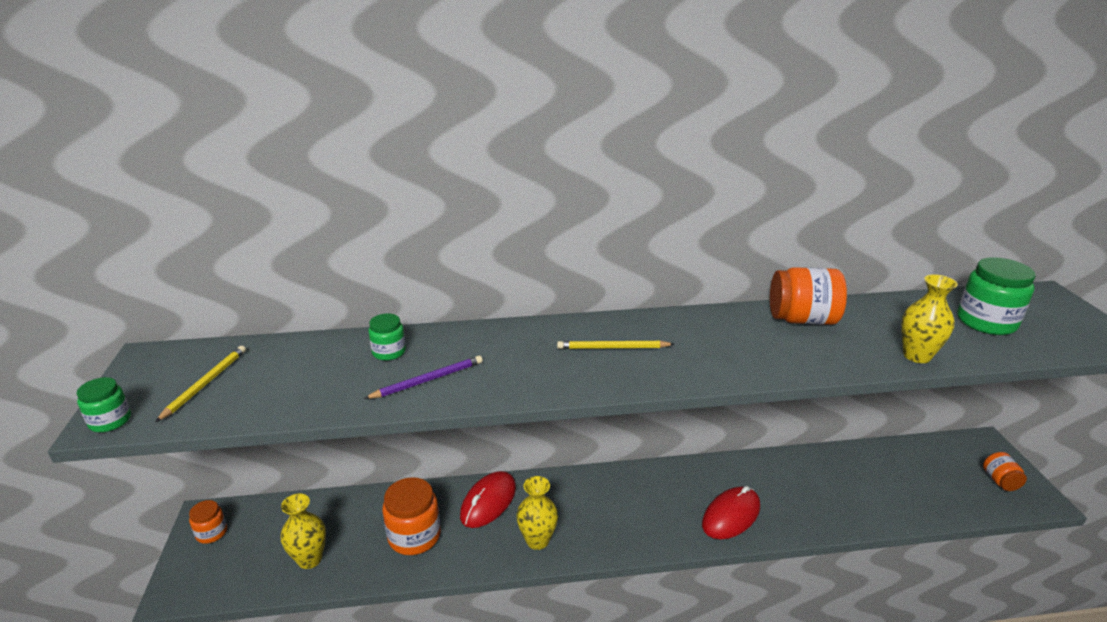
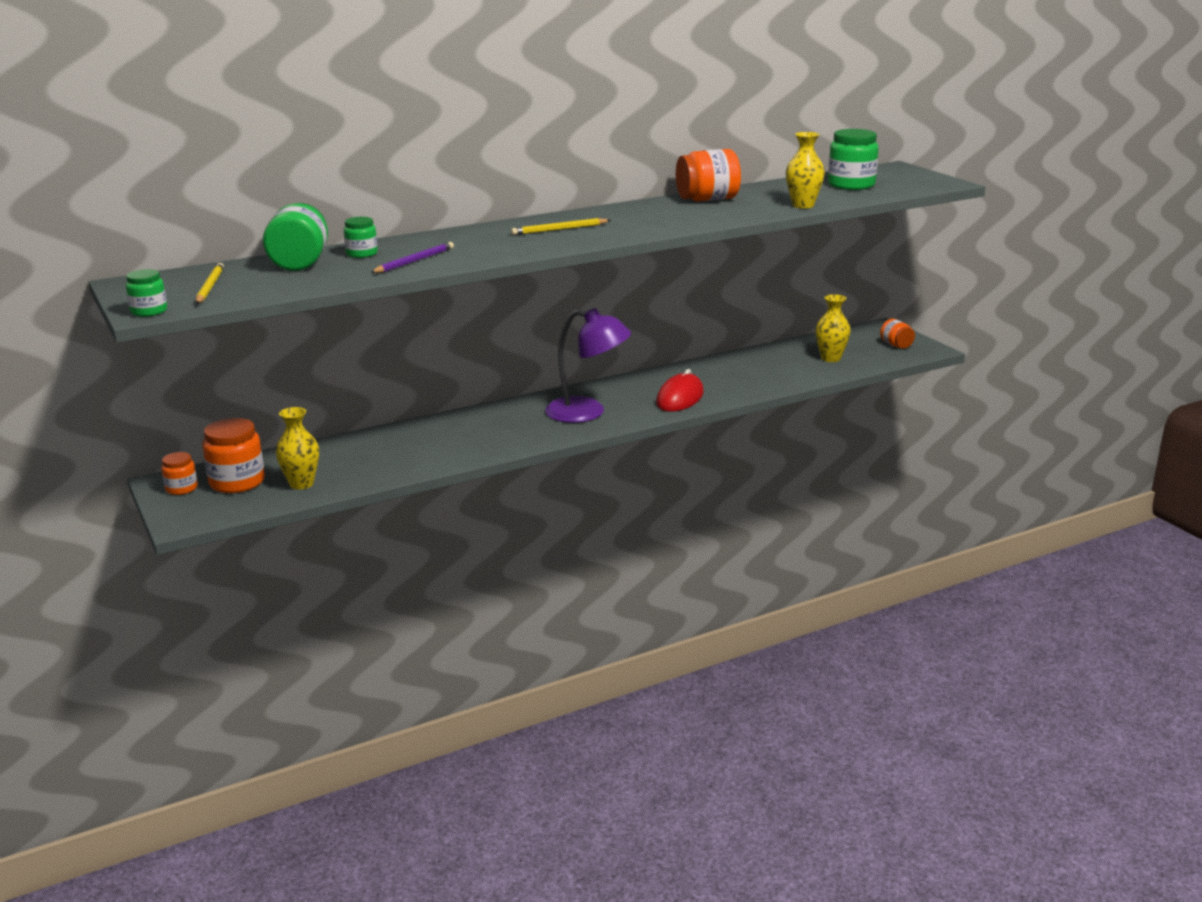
camera: 20 degrees left, 5 degrees down
(320, 356) = (300, 263): none -> green jar
(414, 536) = (394, 455): orange jar -> orange jar (237, 482)
(488, 502) = (451, 427): red mouse -> none
(537, 540) = (514, 438): yellow vase -> yellow vase (830, 358)
(627, 515) = (587, 412): none -> purple lamp

